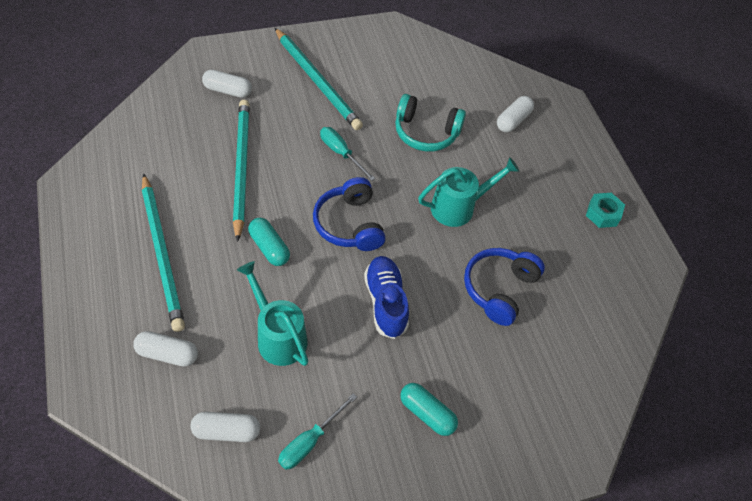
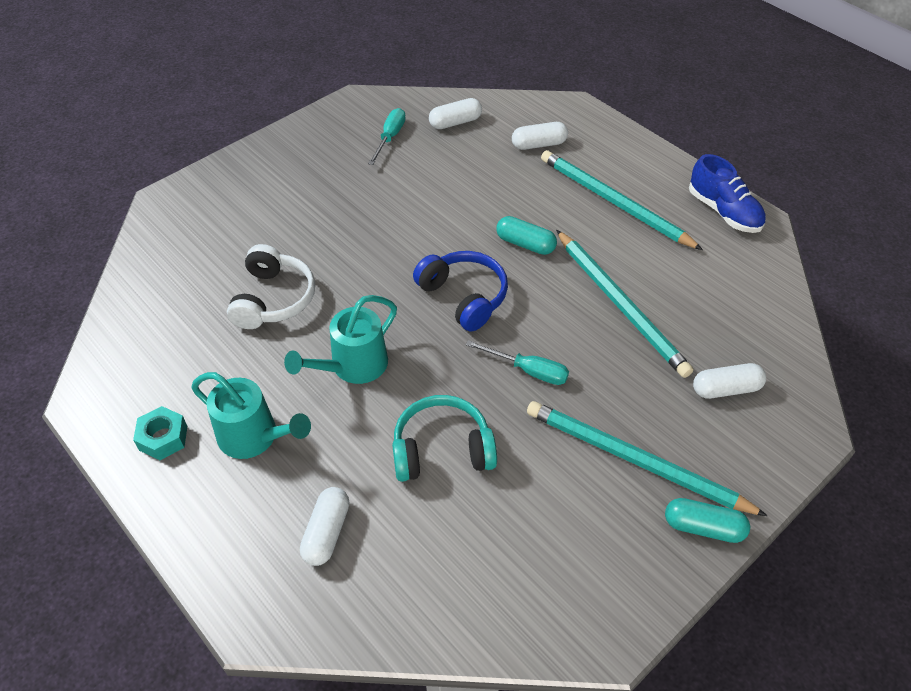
camera: 160 degrees right, 5 degrees down
(277, 336) = (463, 185): turquoise watering can -> turquoise watering can (255, 437)
(385, 302) = (384, 244): blue shoe -> blue shoe (723, 212)
(427, 413) = (305, 183): turquoise capsule -> turquoise capsule (703, 527)
(499, 289) = (273, 299): blue headphones -> white headphones

